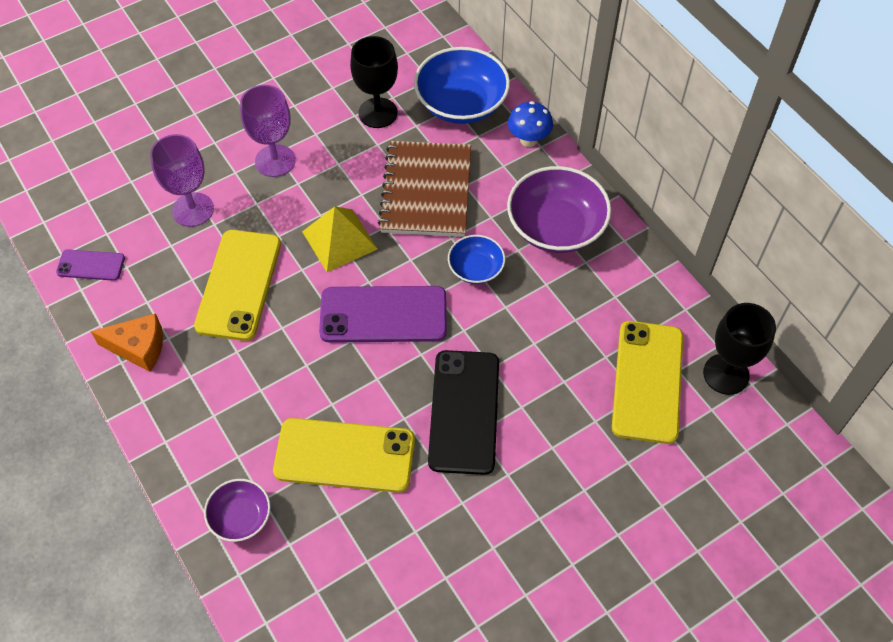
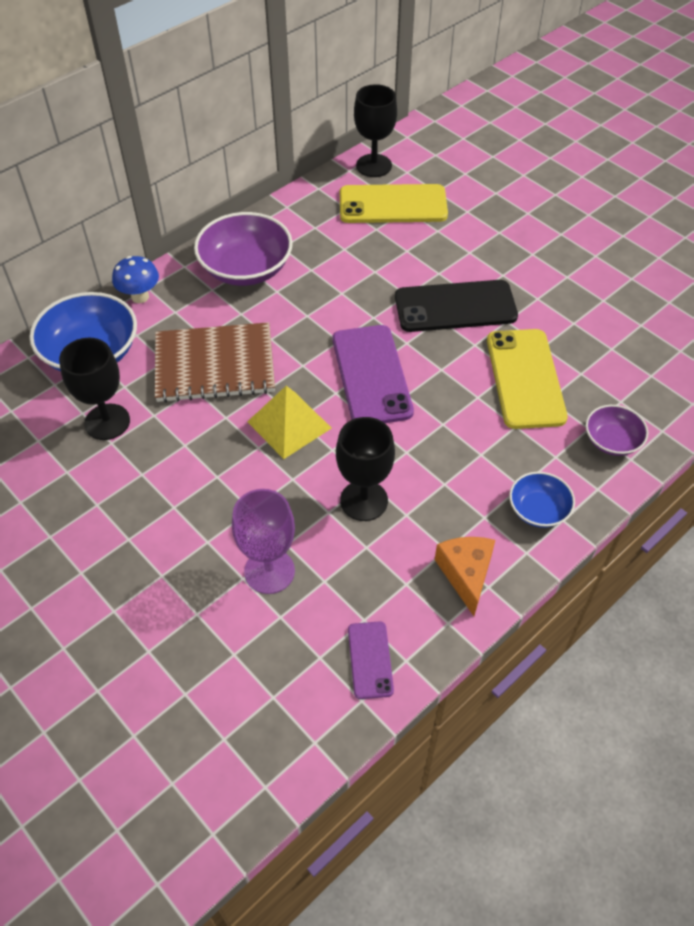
camera: 100 degrees left, 5 degrees down
(239, 284) = (364, 500): yellow phone -> black goblet
(275, 161) = (186, 504): purple goblet -> none
(476, 268) = (304, 317): blue bowl -> blue bowl (538, 510)

